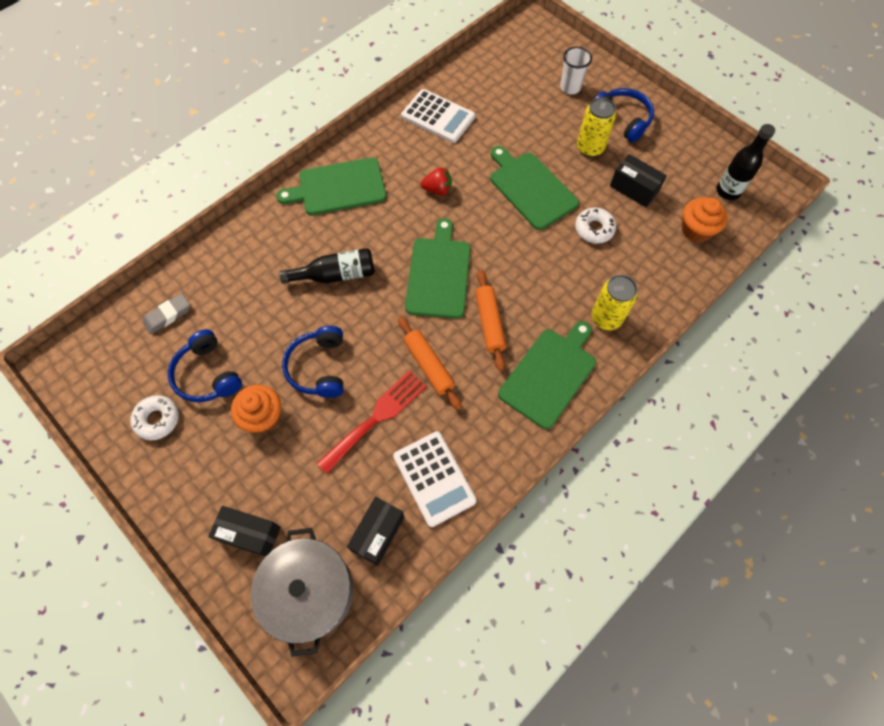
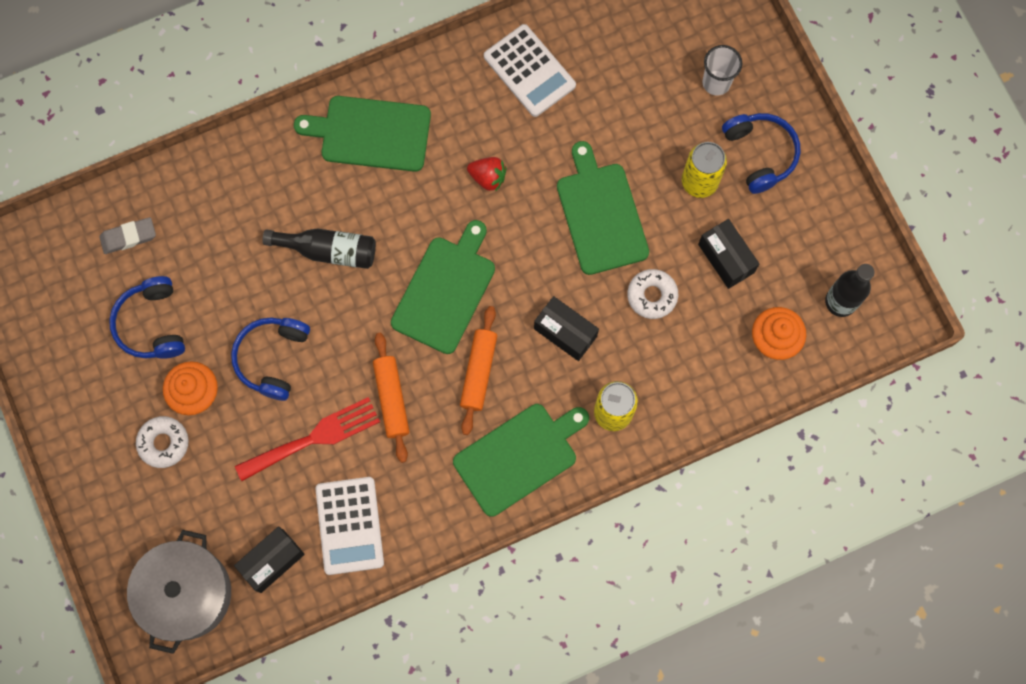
camera: 20 degrees right, 10 degrees up
(157, 419) = (86, 358): white donut -> white donut (163, 443)
(250, 534) = (146, 515): black box -> black box (565, 332)

